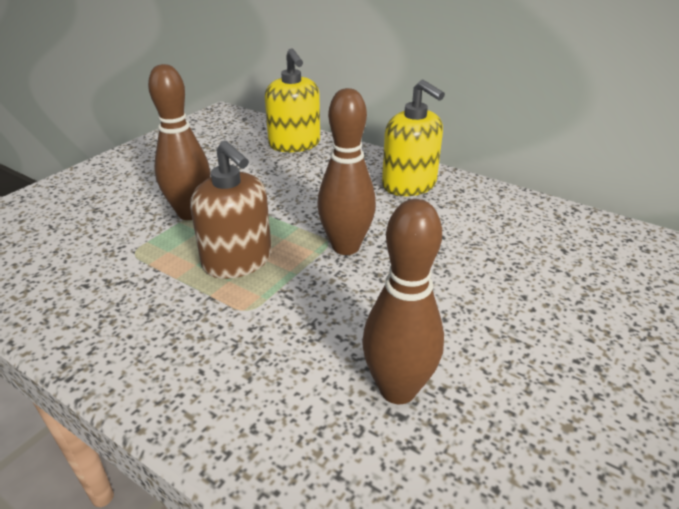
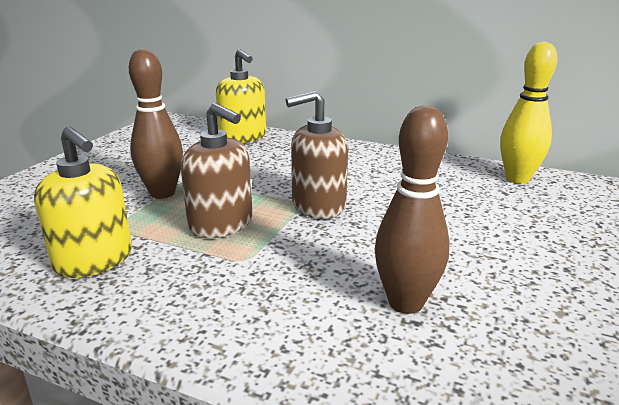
camera: 10 degrees left, 10 degrees down
(346, 247) = (318, 205): brown bowling pin -> brown soap dispenser
(409, 185) = (357, 158): yellow soap dispenser -> yellow soap dispenser (94, 260)
(586, 231) = (517, 179): none -> yellow bowling pin

